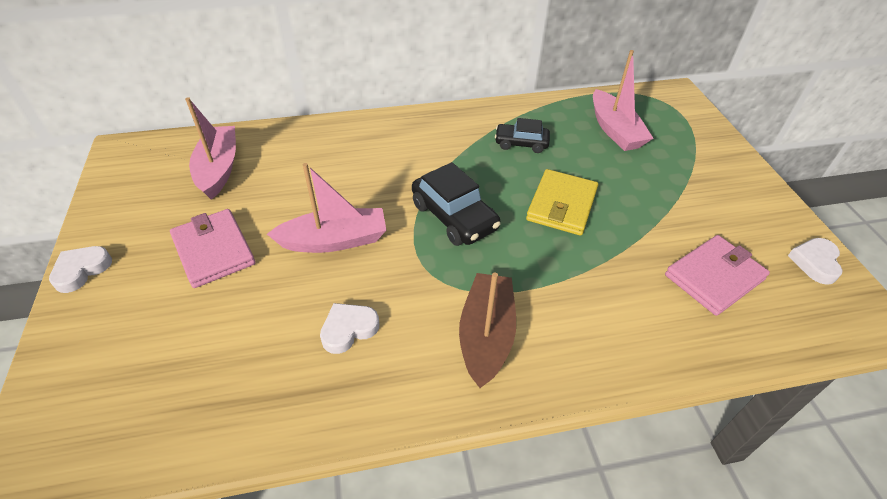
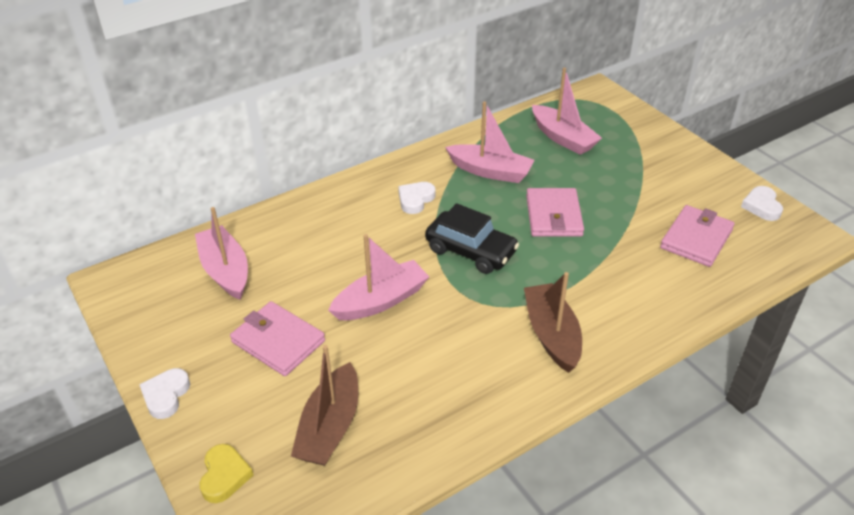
camera: 20 degrees left, 5 degrees down
(65, 373) = (224, 476): none -> yellow heart
(196, 358) = (330, 427): none -> brown boat
(348, 329) = (441, 365): white heart -> white heart (415, 200)
(521, 143) = (490, 171): black car -> pink boat
(561, 205) = (553, 216): yellow wallet -> pink wallet

